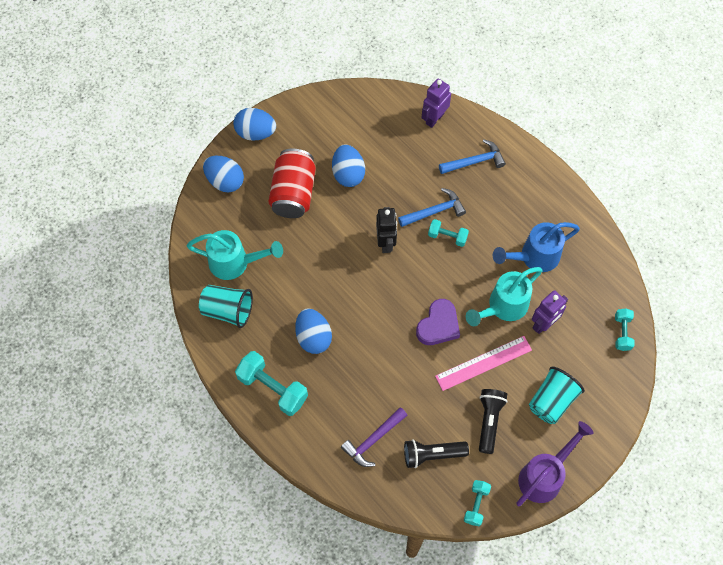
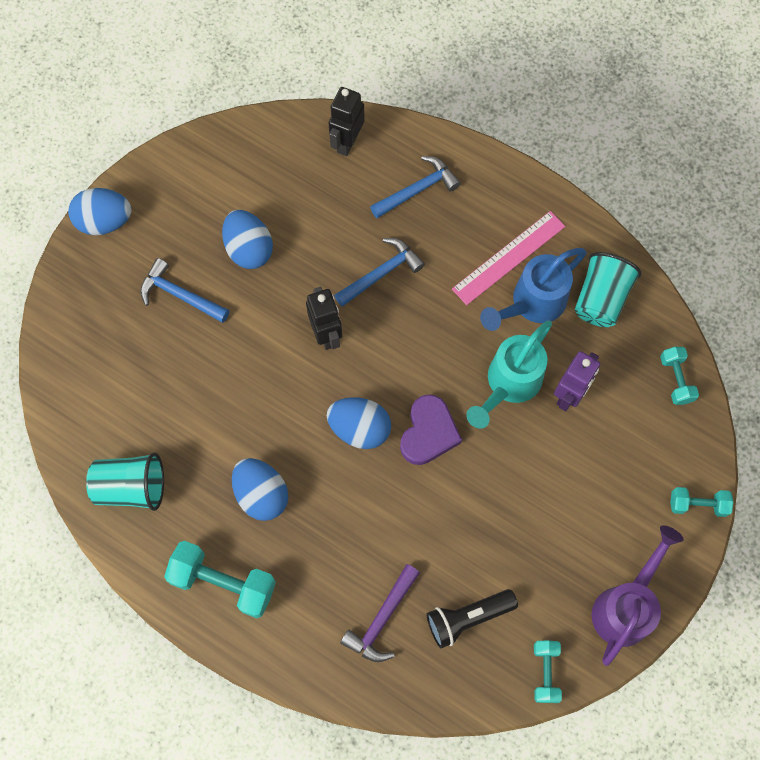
camera: 15 degrees left, 5 degrees up
(225, 181) = (79, 302): blue egg -> blue egg (359, 429)
(235, 263) = (124, 416): turquoise watering can -> none
(293, 193) = (180, 295): red can -> blue hammer
(434, 118) = (347, 142): purple robot -> black robot
(447, 236) = (408, 304): turquoise dumbbell -> turquoise dumbbell (697, 504)
(483, 363) = (503, 470): pink ruler -> pink ruler (509, 257)
(489, 421) = (532, 550): black flashlight -> none
(552, 401) = (608, 499): turquoise cup -> turquoise cup (601, 299)

